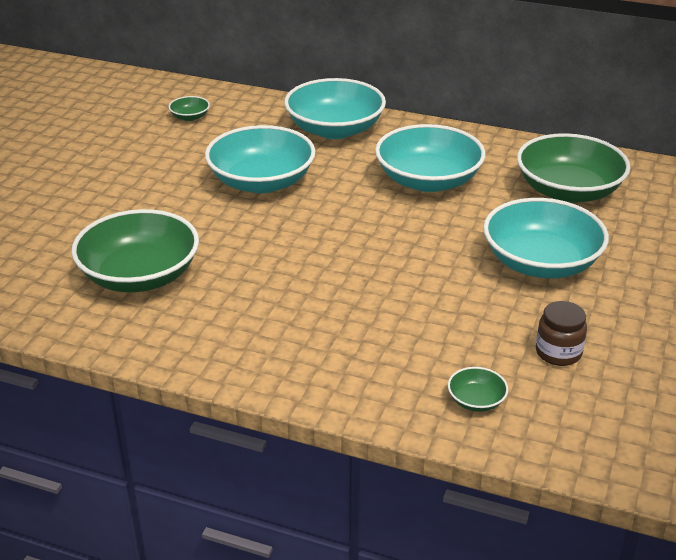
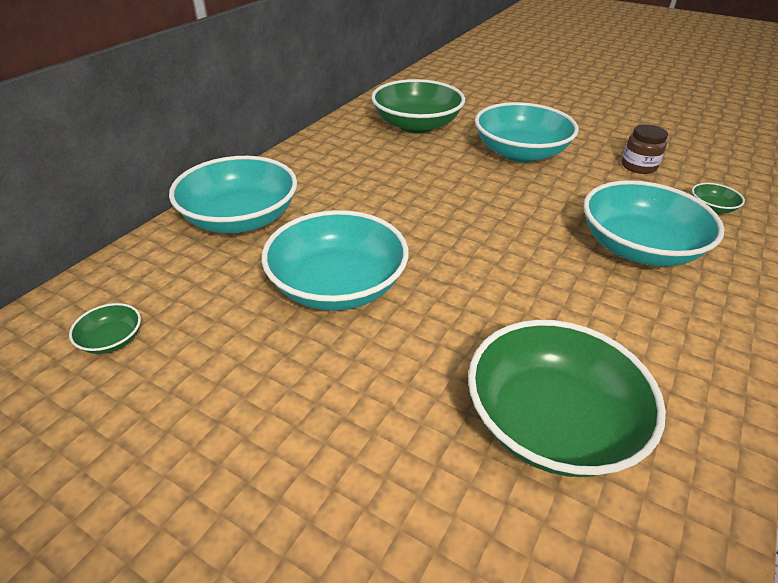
camera: 80 degrees left, 5 degrees up
(428, 180) = (377, 180): turquoise bowl -> turquoise bowl (638, 248)

